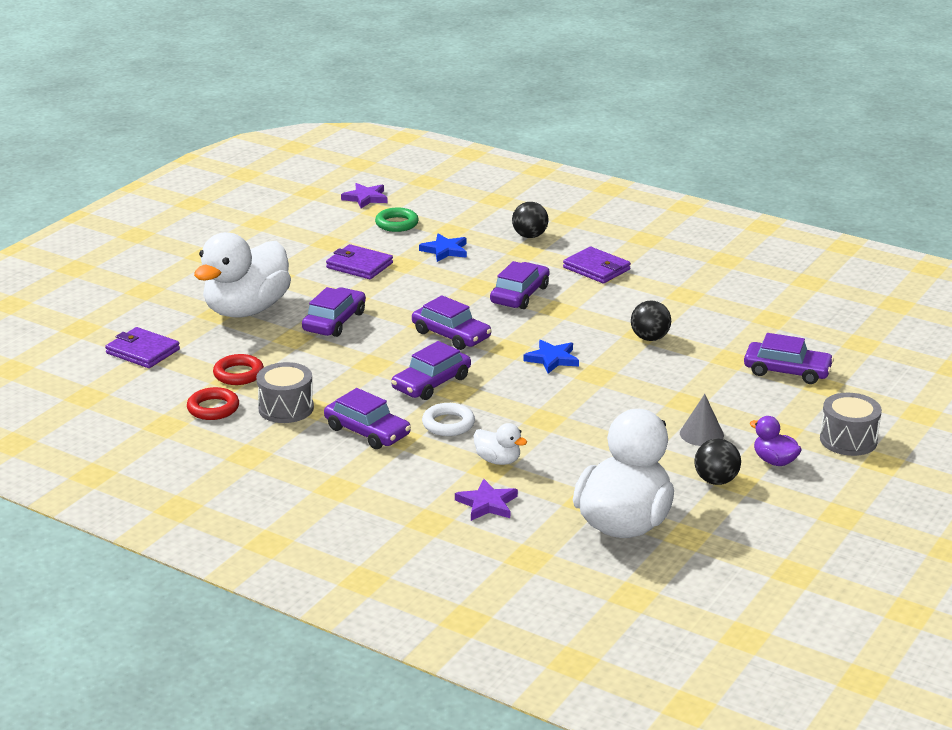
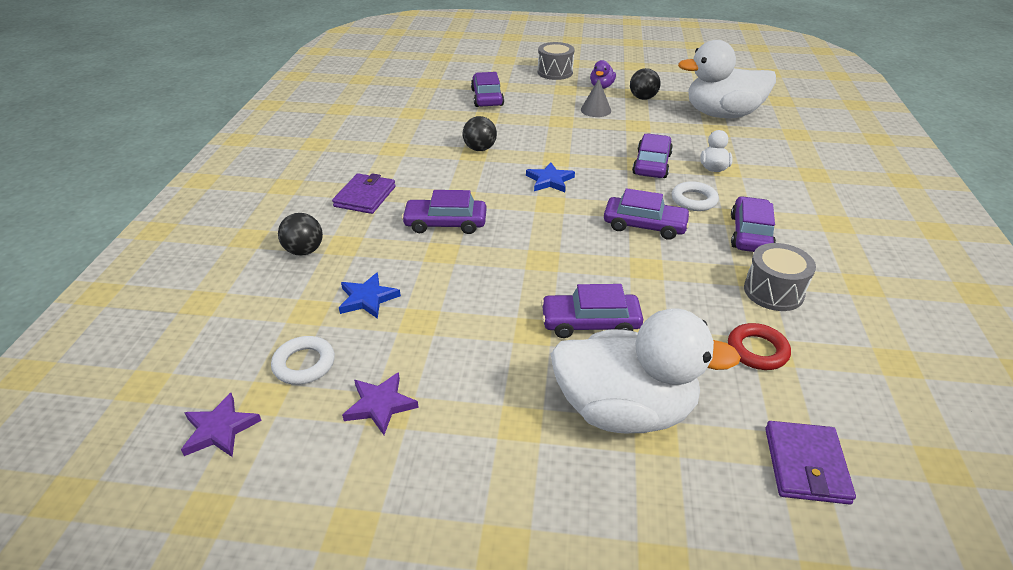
camera: 115 degrees left, 10 degrees up
(213, 408) = (831, 340): red ring -> none
(359, 265) = (443, 354): purple wallet -> none
(396, 224) = (304, 364): green ring -> white ring
(451, 335) = (553, 239): purple car -> purple car (652, 164)
(487, 504) = (766, 159): purple star -> purple star (380, 405)

